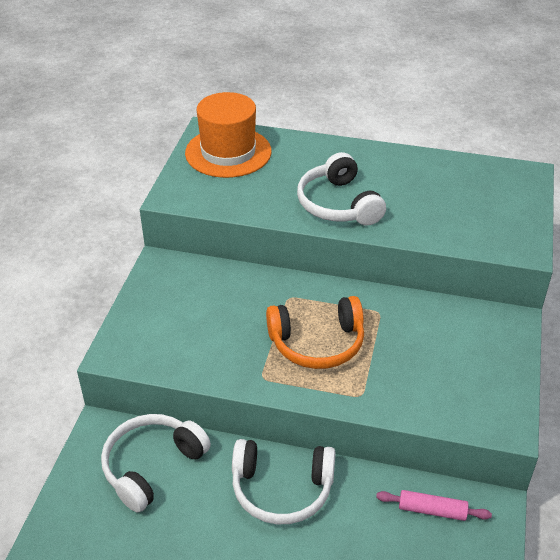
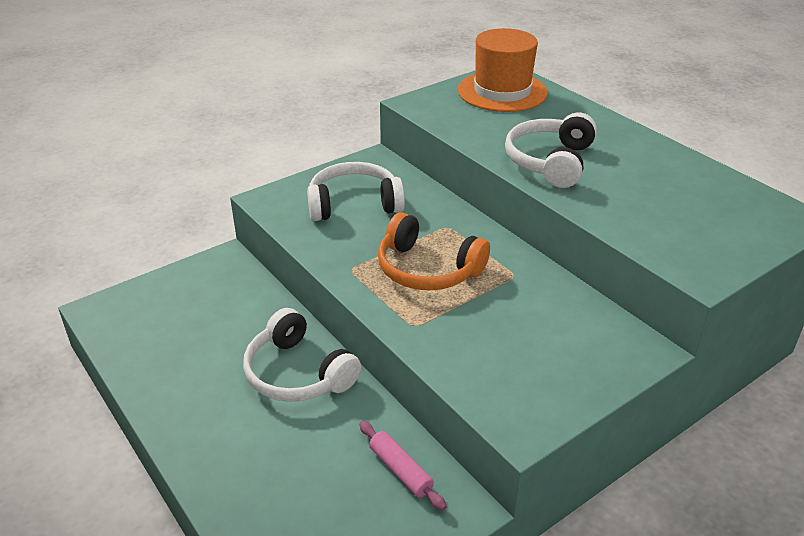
camera: 40 degrees right, 5 degrees down
(152, 466) = (228, 301): white headphones -> white headphones (354, 204)

